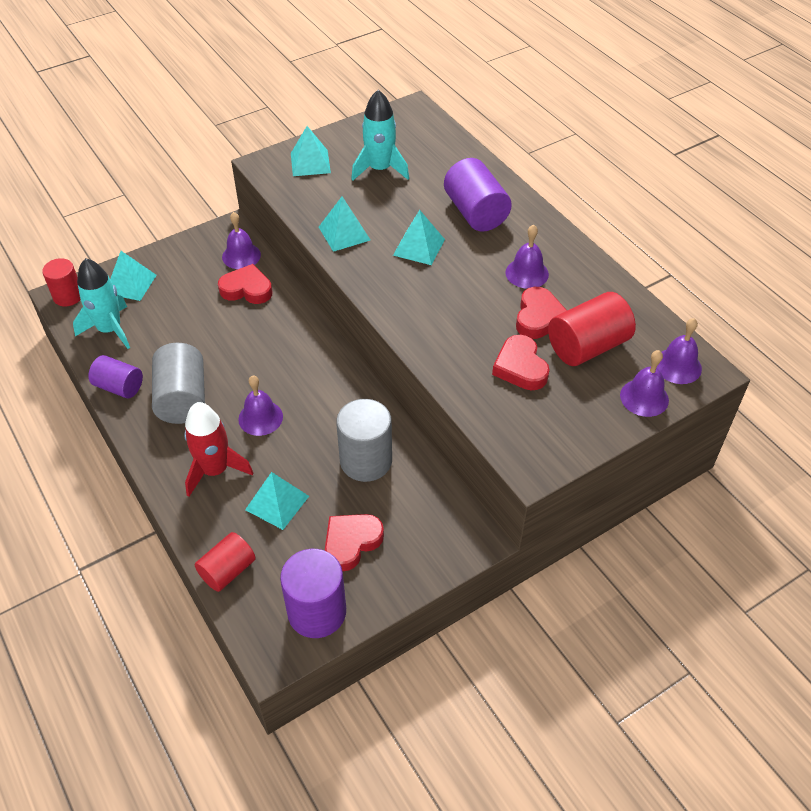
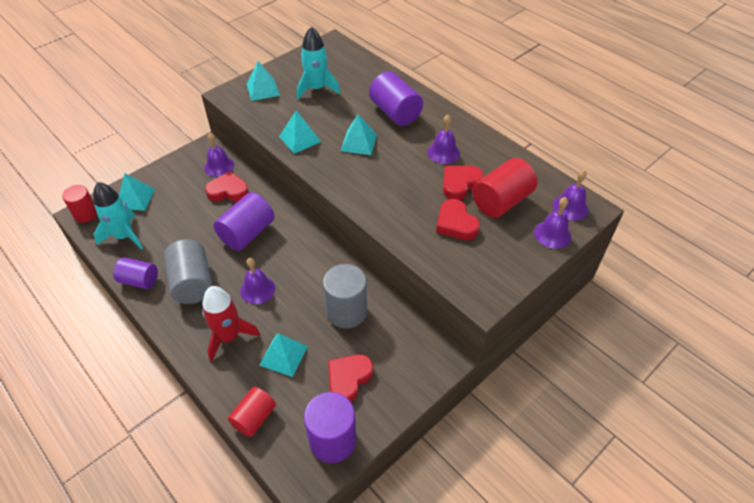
camera: 10 degrees left, 0 degrees up
(261, 346) = (247, 233): none -> purple cylinder
(538, 317) = (460, 184): red heart -> red heart turned 135 degrees counterclockwise

